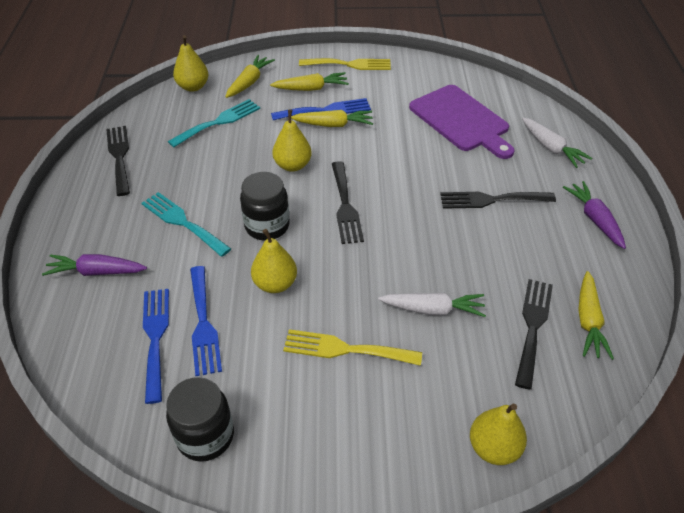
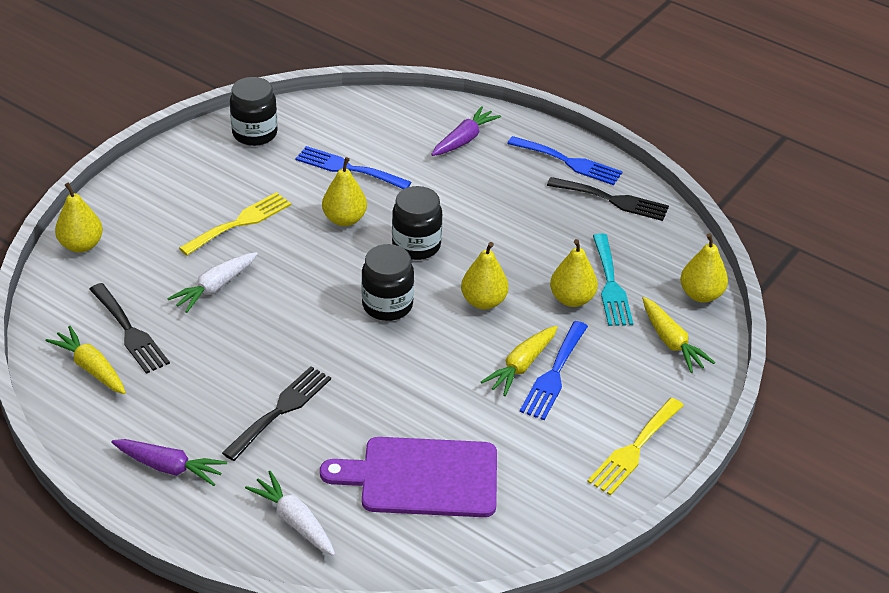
camera: 125 degrees right, 5 degrees down
(155, 337) = (362, 143): blue fork -> blue fork (569, 162)
(182, 222) = (475, 201): turquoise fork -> none
(250, 131) = (572, 299): none -> yellow pear
(311, 88) = (610, 385): yellow carrot -> none
(345, 206) = (387, 305): black fork -> black jar
(551, 148) = (294, 521): white carrot -> white carrot turned 45 degrees clockwise

